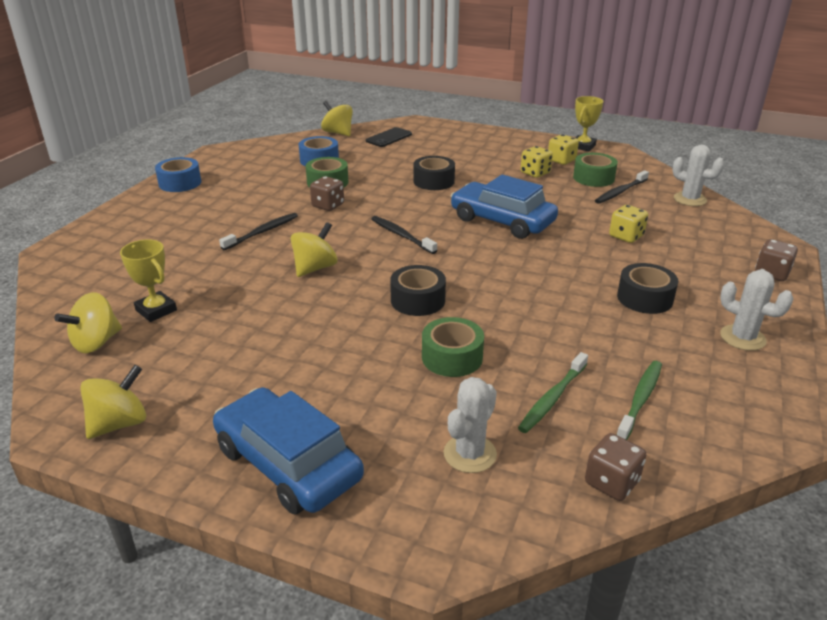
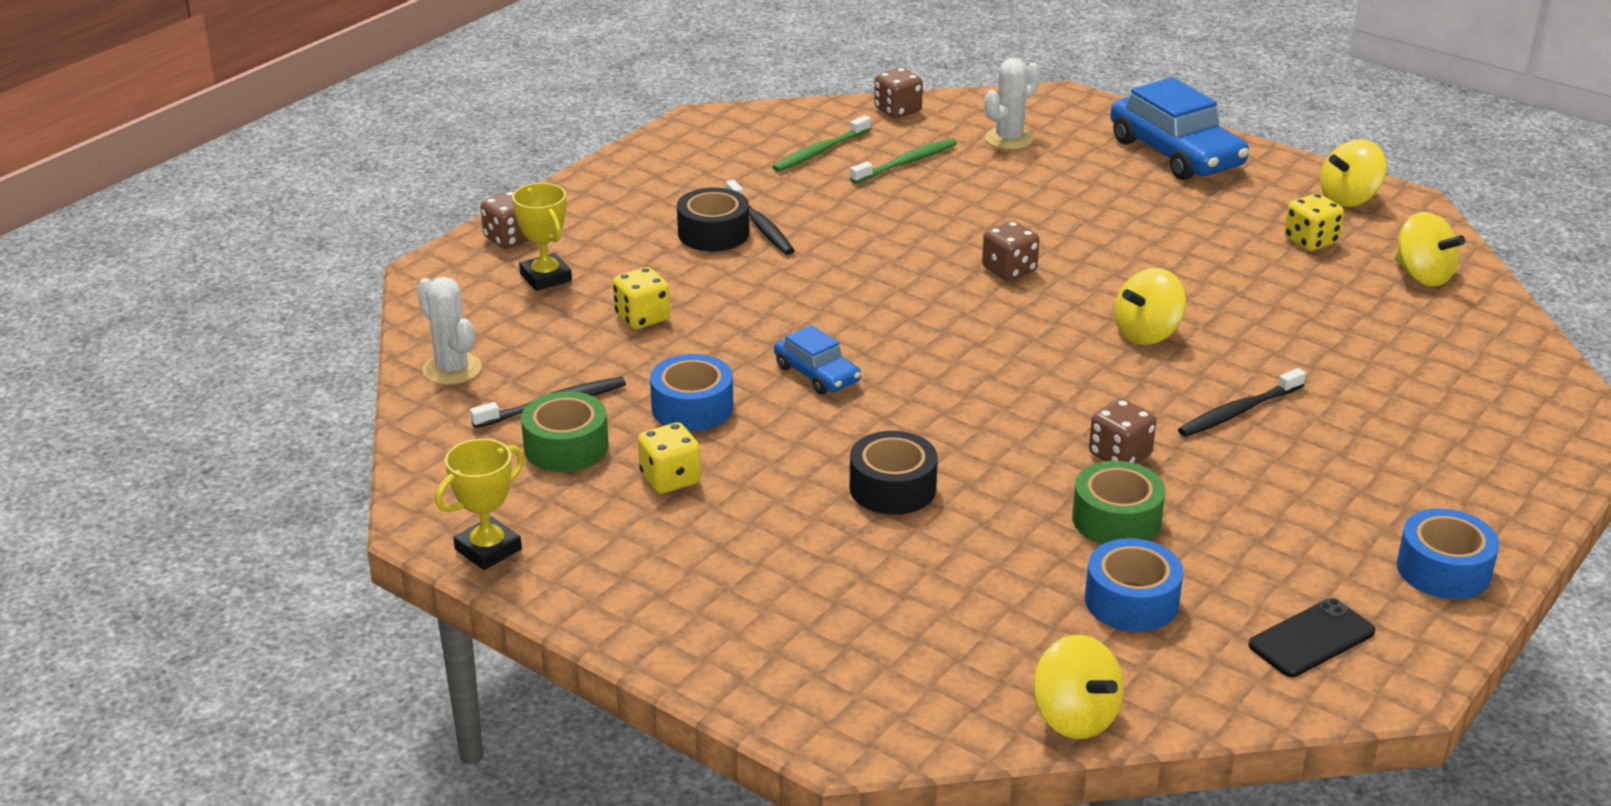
camera: 165 degrees left, 0 degrees up
(96, 342) = (1422, 275): yellow spinning top -> yellow spinning top turned 90 degrees clockwise
(156, 310) = (1365, 304): yellow trophy -> yellow trophy (546, 277)
(389, 138) = (940, 669): black phone -> black phone (1311, 639)
(401, 235) = (1000, 371): black toothbrush -> black toothbrush (760, 226)
(418, 300) = (1009, 270): black tape -> brown dice
(452, 357) = (992, 207): green tape -> none
(502, 221) = (817, 374): blue car -> blue car, size x0.53
(552, 199) = (692, 407): none -> blue tape
(561, 160) = (582, 508): yellow dice -> yellow dice (1310, 241)
(742, 338) = (651, 182): white cactus -> none

